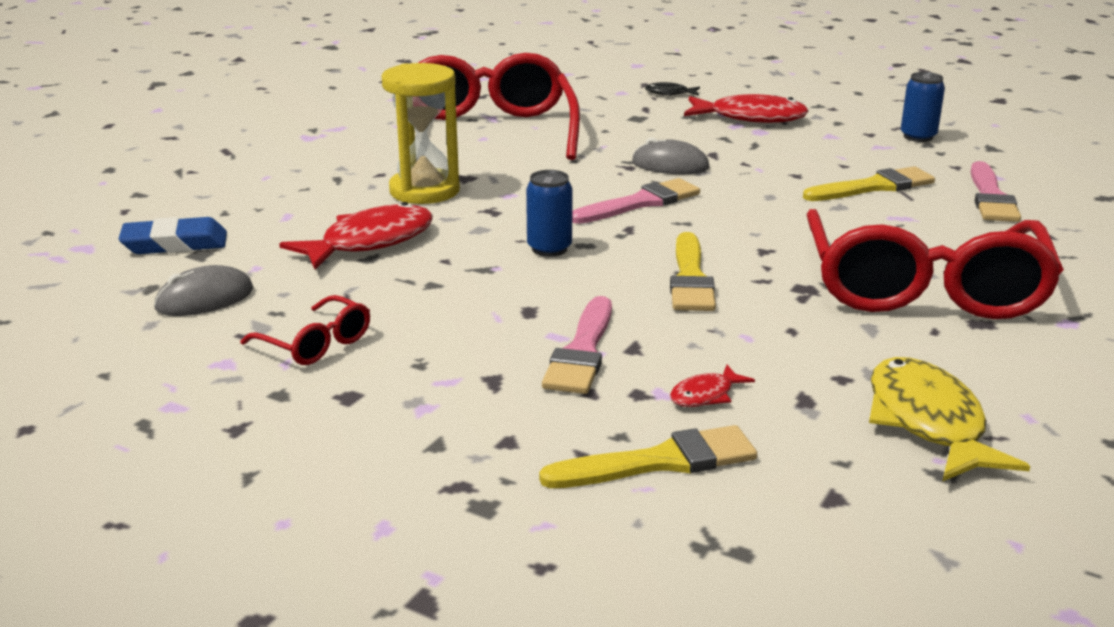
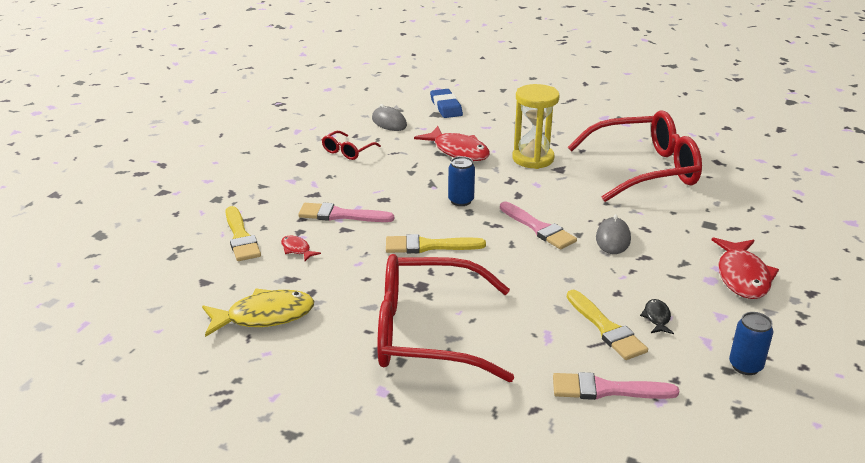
camera: 85 degrees right, 5 degrees up
(669, 93) = (781, 238): black fish -> black fish (657, 318)

